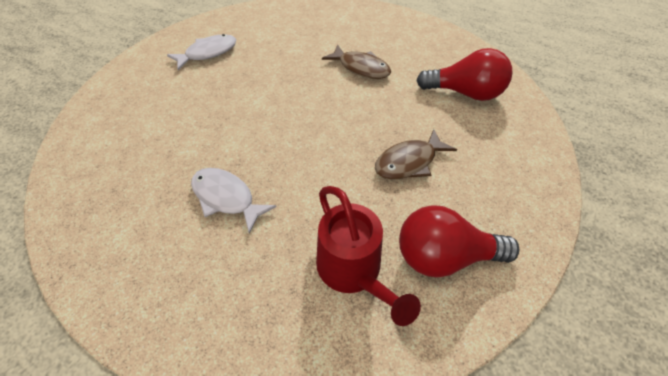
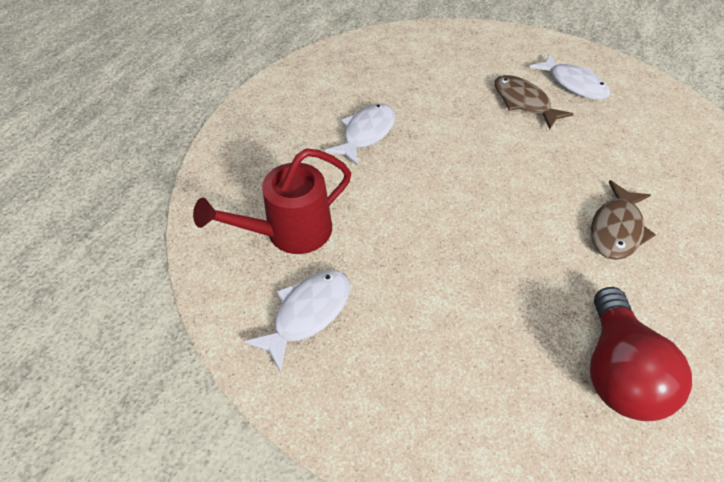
camera: 85 degrees right, 0 degrees up
(409, 162) = (443, 284): brown fish -> brown fish (523, 102)
(444, 256) = (308, 313): red light bulb -> white fish

